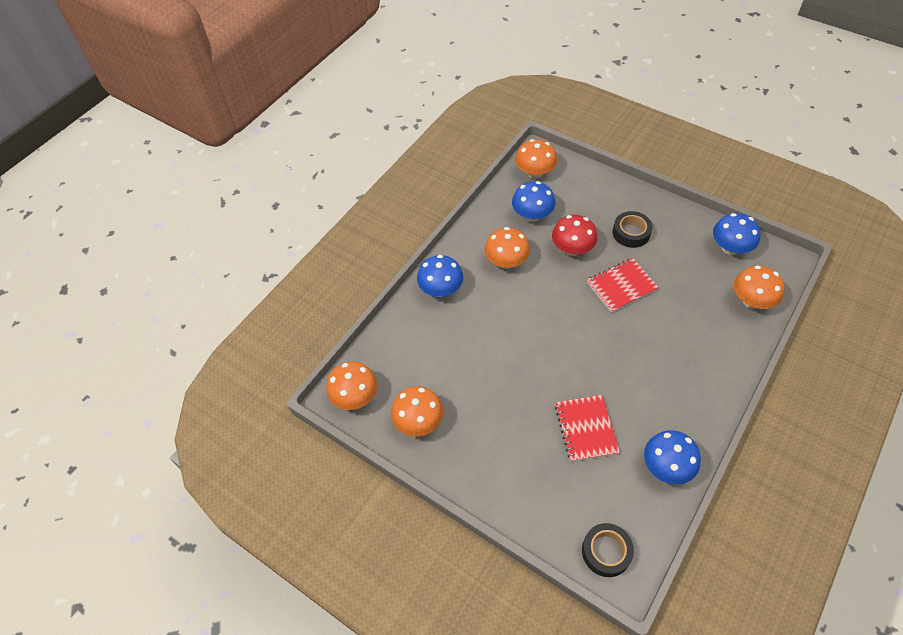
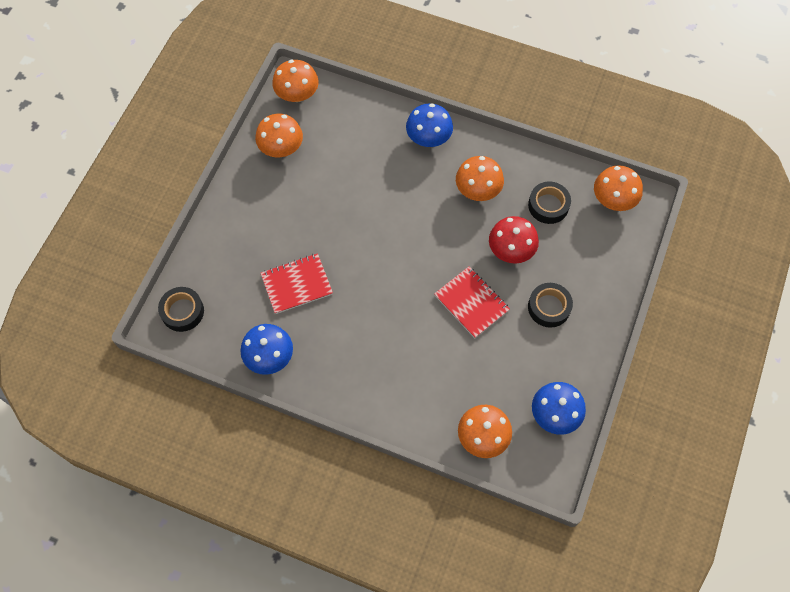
camera: 75 degrees right, 10 degrees up
(532, 215) = (548, 205): blue mushroom -> black tape

